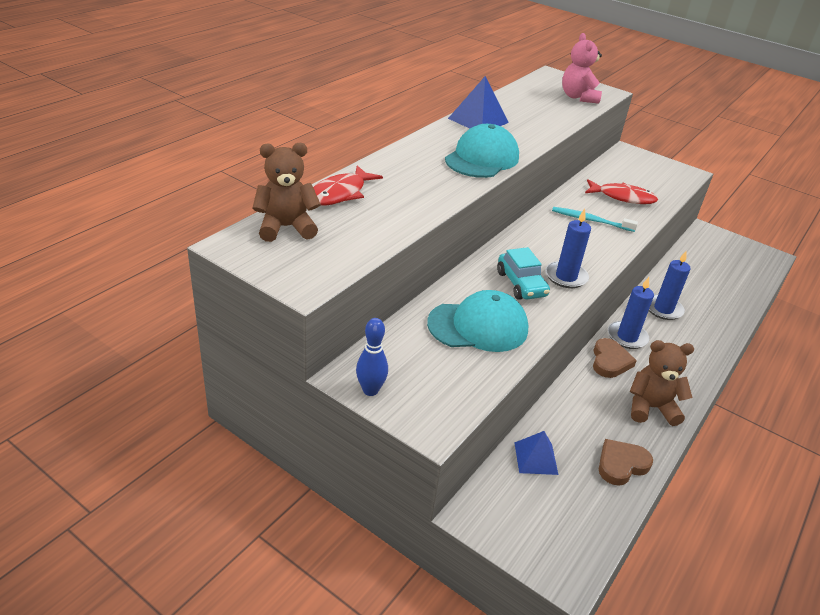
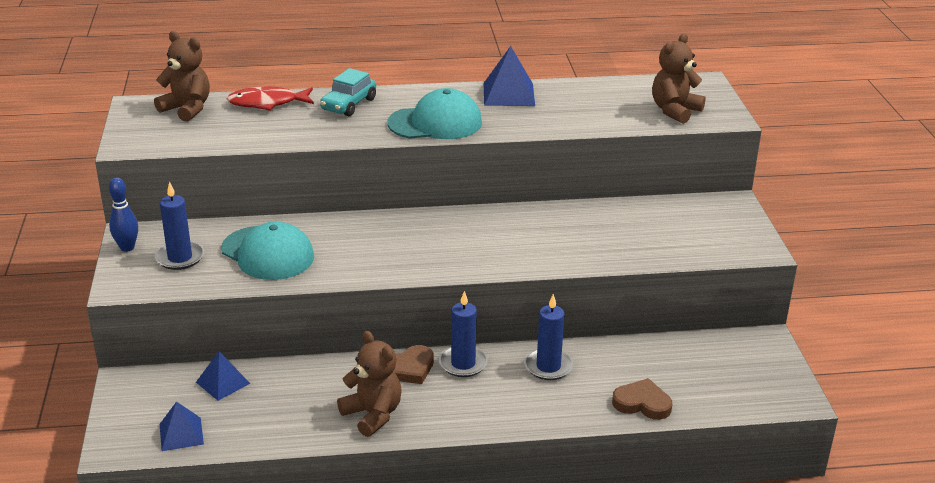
camera: 50 degrees right, 5 degrees down
(521, 284) = (360, 246): turquoise car -> turquoise car (348, 104)
(566, 277) = (409, 261): blue candle -> blue candle (180, 258)
(578, 97) = (674, 111): pink teddy bear -> brown teddy bear
(586, 521) = (181, 434): none -> blue pyramid
(590, 220) = (535, 236): turquoise toothbrush -> none
(621, 464) = (272, 426): brown heart -> brown heart (642, 403)
(622, 197) = (618, 235): red fish -> none

